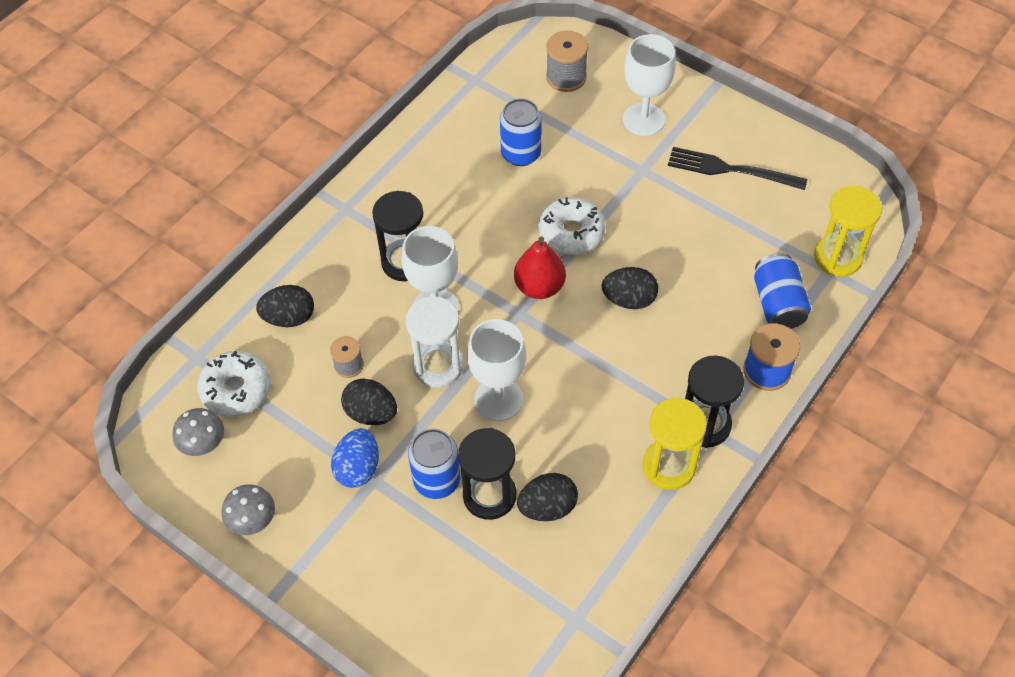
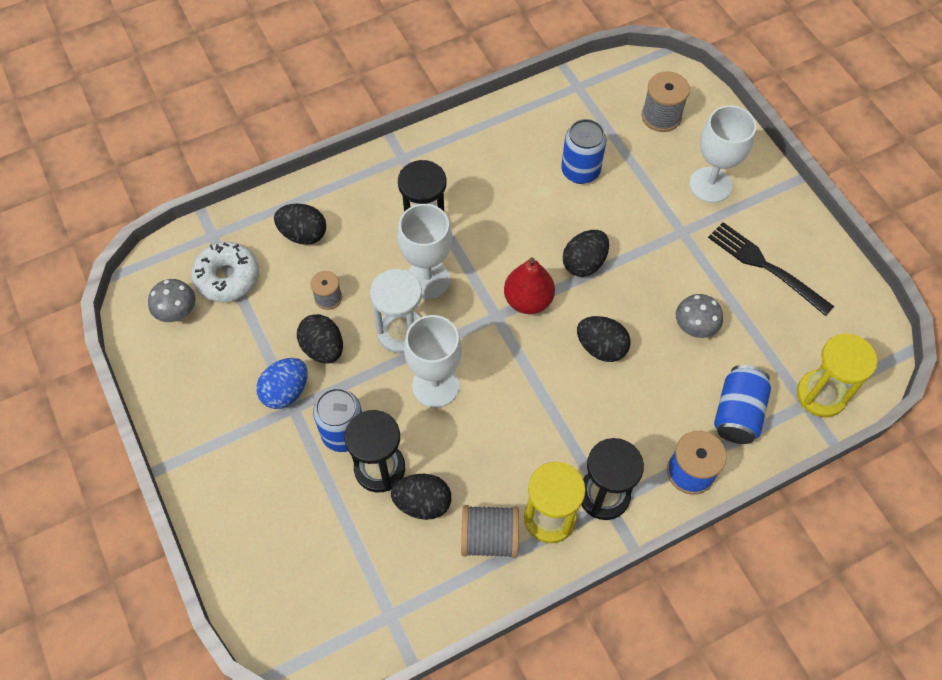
camera: 25 degrees right, 5 degrees up
(252, 519) = (178, 395): grey mushroom -> grey mushroom (695, 326)
(571, 233) = (584, 263): white donut -> black egg
(626, 509) = (489, 538): none -> grey spool

